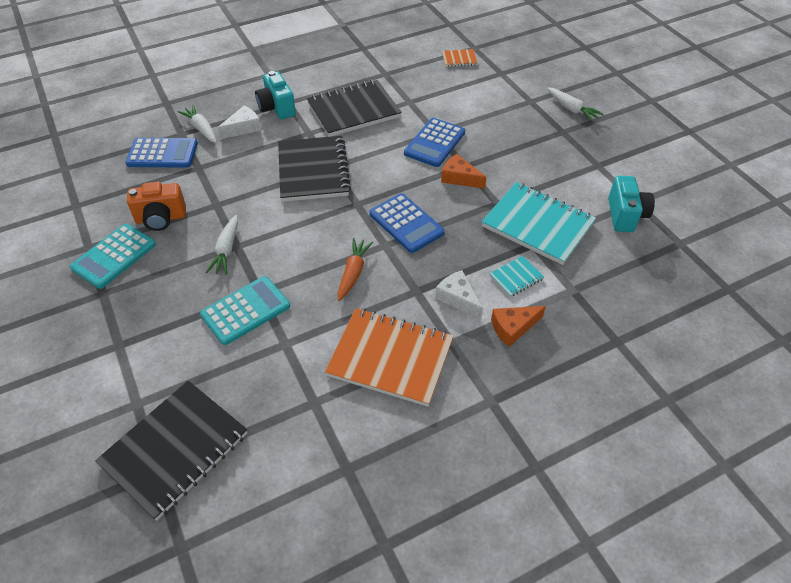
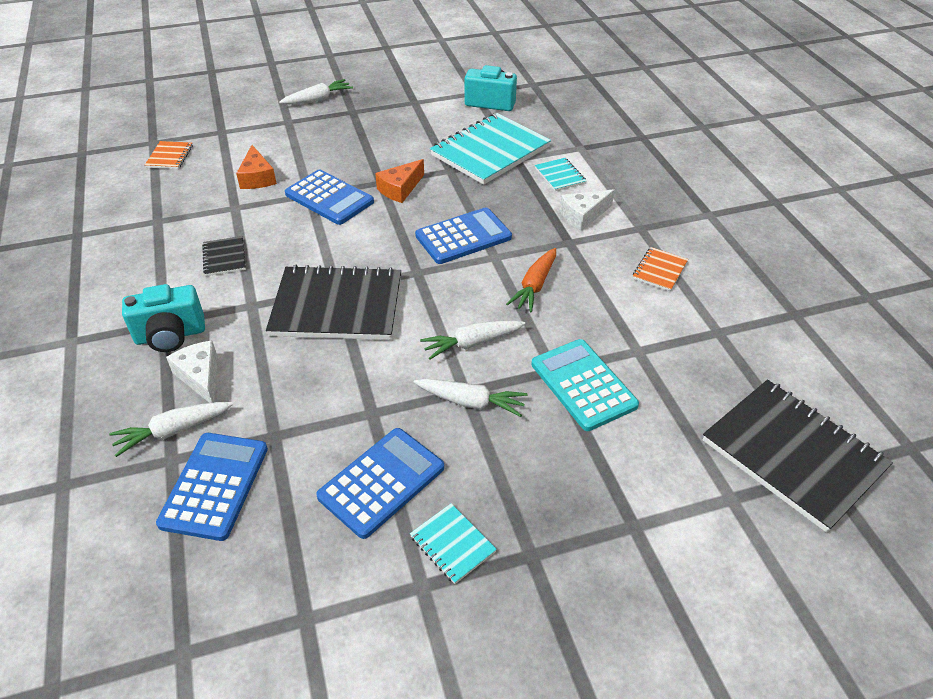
camera: 80 degrees left, 5 degrees down
(114, 256) = (452, 544): turquoise calculator -> turquoise notebook
(161, 218) = (382, 482): orange camera -> blue calculator
(284, 244) = (472, 343): none -> white carrot
(353, 110) = (224, 257): black notebook -> black notebook, size x0.45
(353, 273) = (534, 286): orange carrot -> orange carrot turned 90 degrees counterclockwise
(390, 358) = (659, 270): orange notebook -> orange notebook, size x0.45
(513, 328) = (624, 188): orange cheese -> orange cheese (257, 177)

